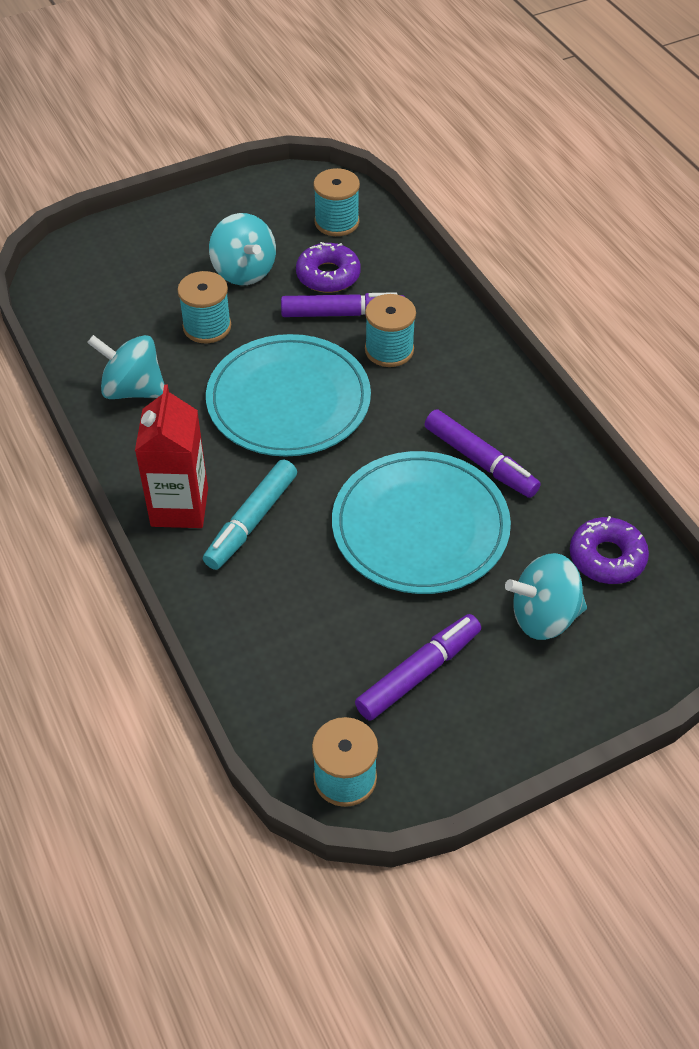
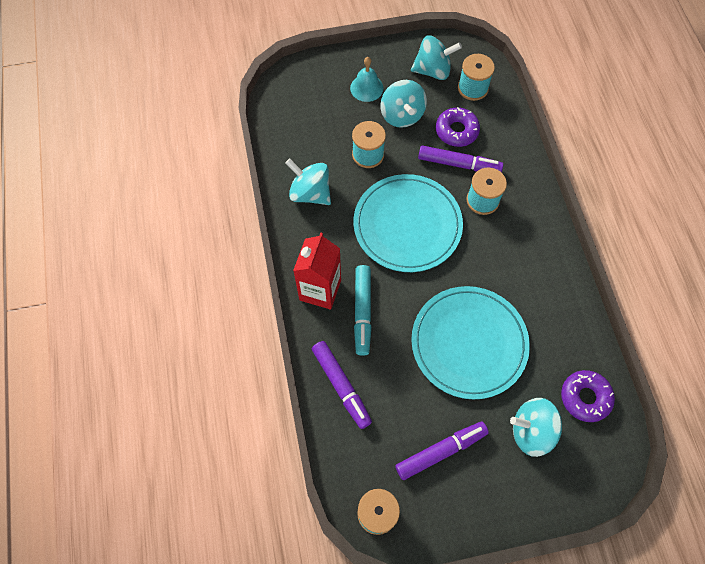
camera: 15 degrees right, 15 degrees up
(183, 248) = (366, 88): none -> turquoise bell
(251, 521) = (362, 312): turquoise marker -> turquoise marker turned 45 degrees counterclockwise
(274, 212) = (433, 70): none -> turquoise spinning top
(480, 461) = (521, 302): purple marker -> purple marker (341, 386)

